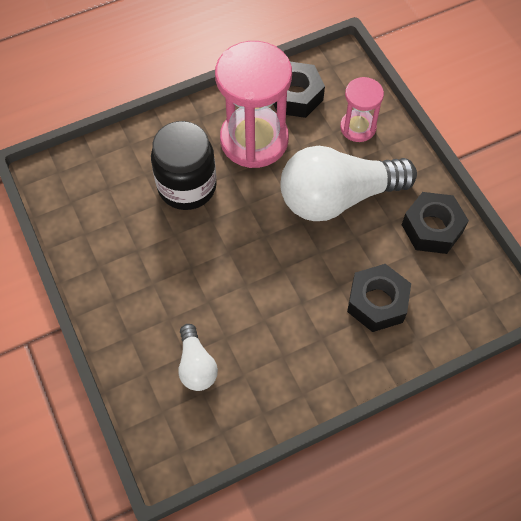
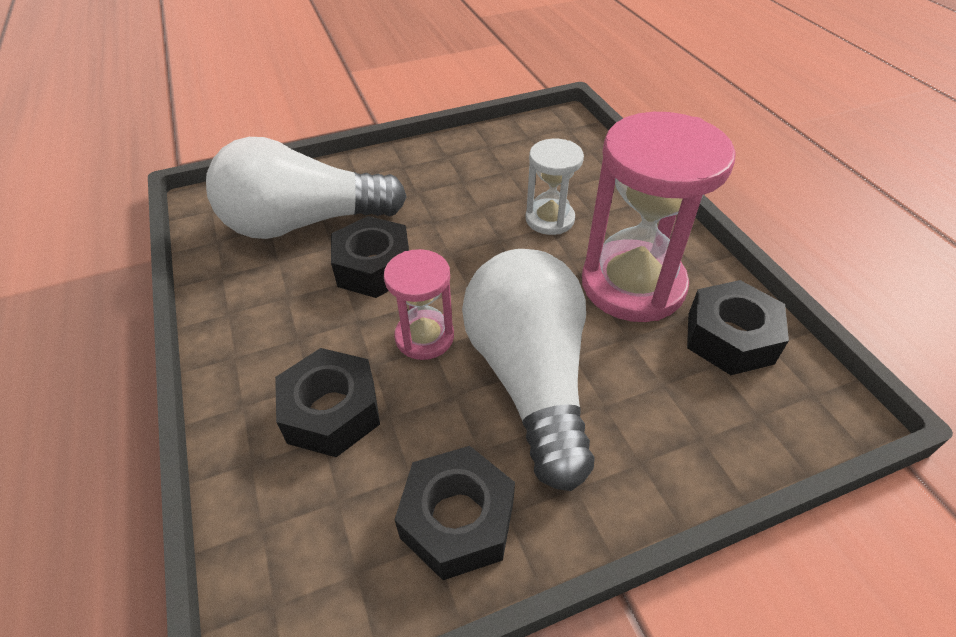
camera: 95 degrees right, 15 degrees down
(187, 186) = (549, 219): black jar -> white hourglass
(196, 365) = (304, 223): white light bulb -> white light bulb, size x2.09
(247, 301) = (374, 267): none -> black nut
(358, 127) = (679, 421): pink hourglass -> pink hourglass (424, 337)

